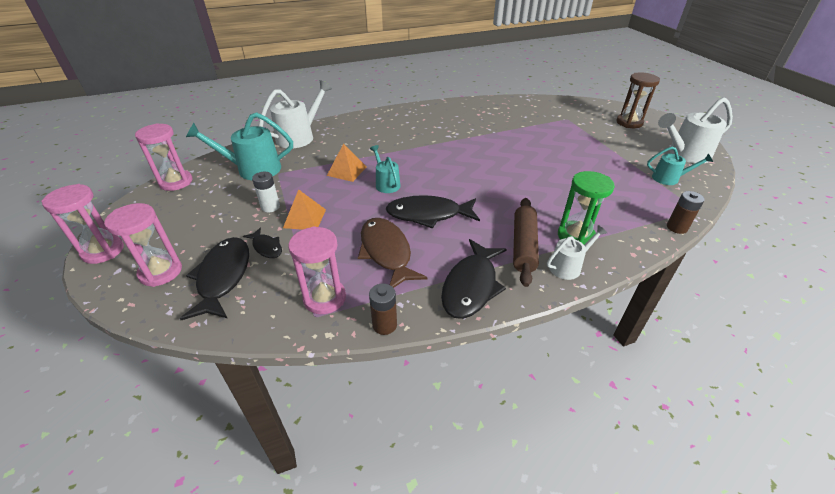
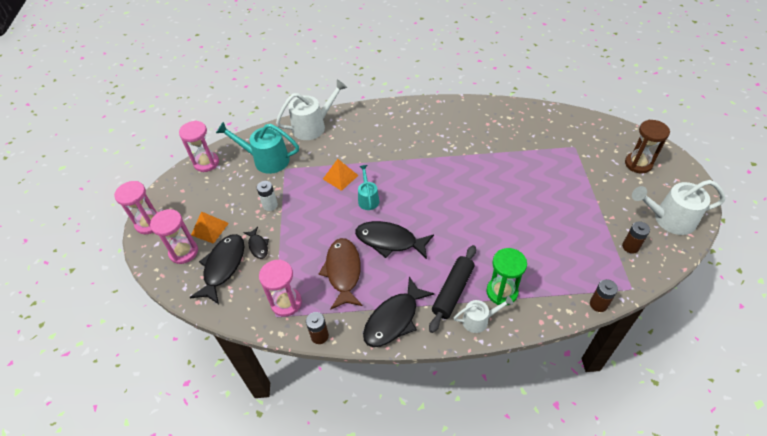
camera: 20 degrees right, 10 degrees up
(305, 218) = (292, 223): orange pyramid -> orange pyramid (210, 229)
(523, 246) = (453, 291): brown rolling pin -> black rolling pin
(669, 178) = (630, 247): turquoise watering can -> brown battery

